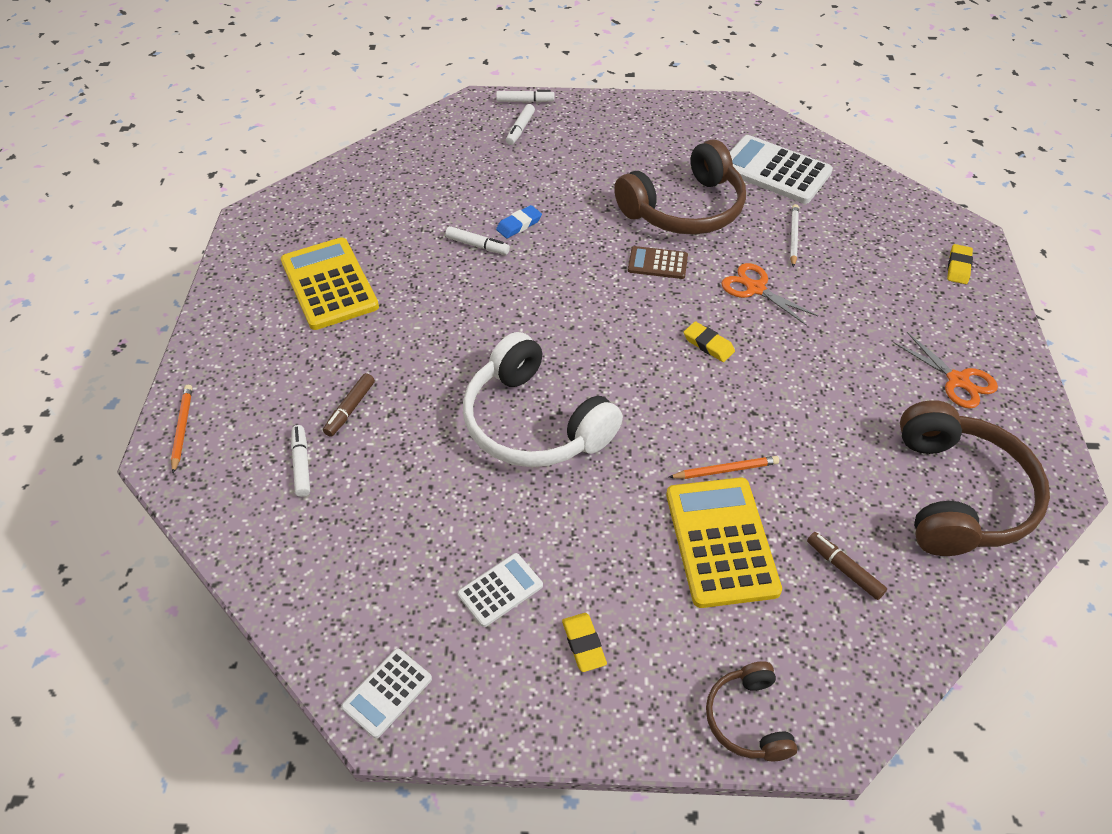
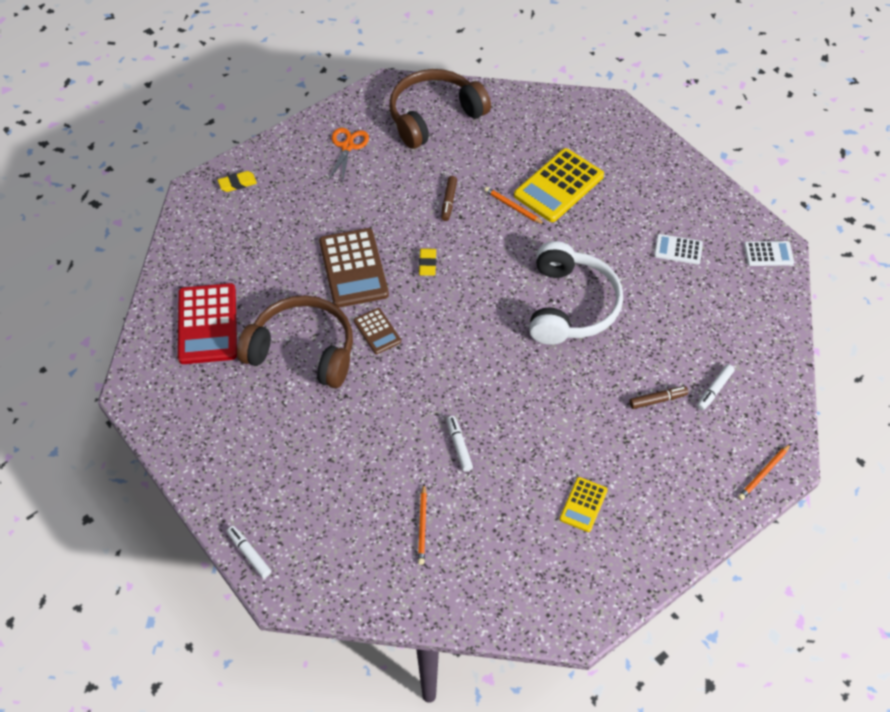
camera: 130 degrees left, 5 degrees up
(329, 284) = (583, 504): yellow calculator -> yellow calculator, size x0.53
(436, 187) = (422, 526): none -> orange pencil
(519, 225) = (413, 437): blue eraser -> none
(520, 129) = (294, 526): white marker -> none
(584, 644) = (666, 203): yellow eraser -> none
(748, 719) = (635, 133): brown headphones -> none
(755, 288) = (353, 268): orange scissors -> brown calculator
(774, 170) = (207, 324): white calculator -> red calculator
(793, 237) = (280, 275): white pencil -> none
(844, 569) = (525, 137): brown marker -> brown marker (449, 201)

